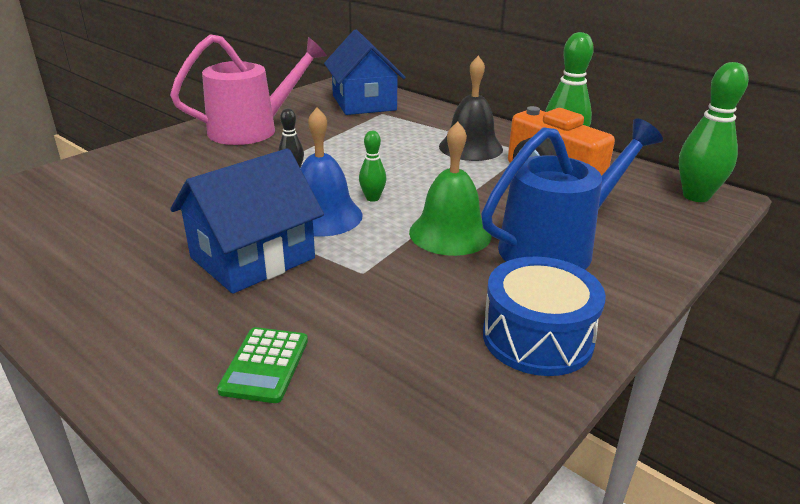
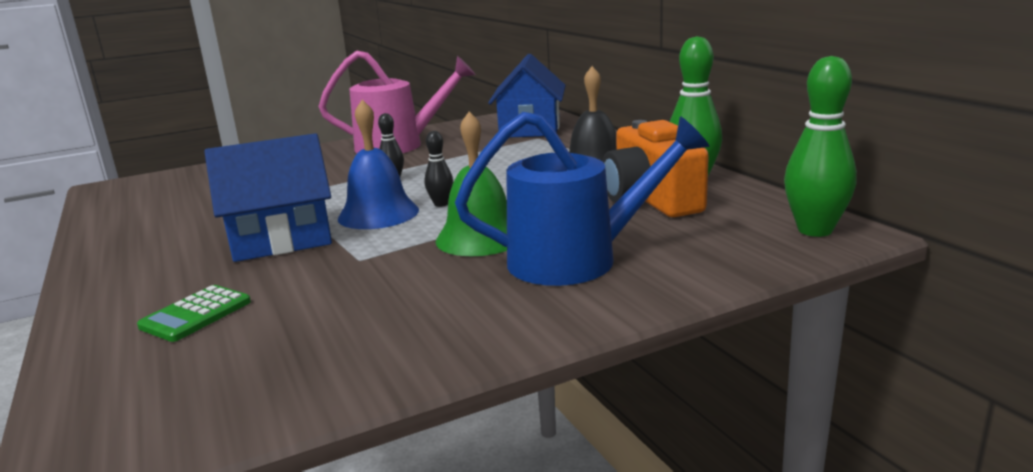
camera: 25 degrees right, 10 degrees down
(372, 198) = (441, 204): green bowling pin -> black bowling pin
(537, 337) = (457, 331): blue drum -> none

